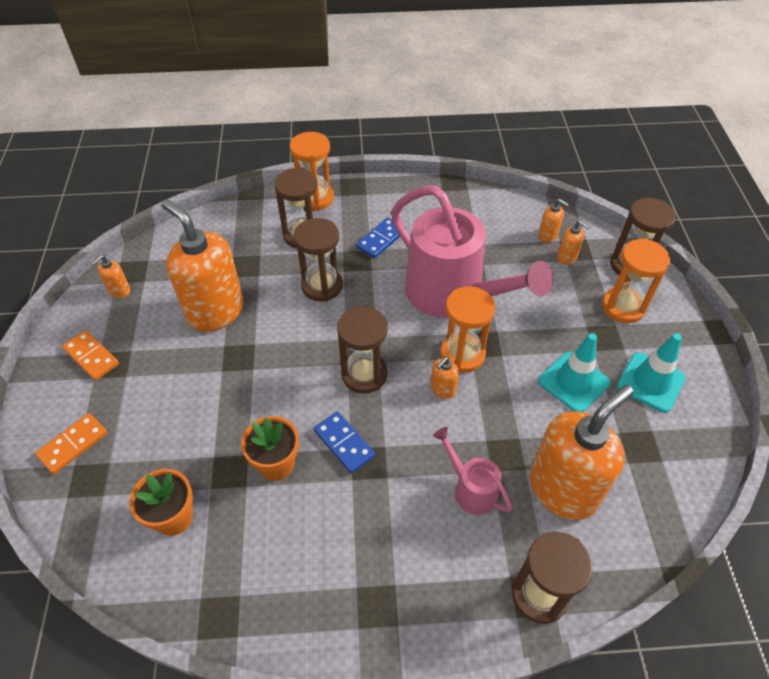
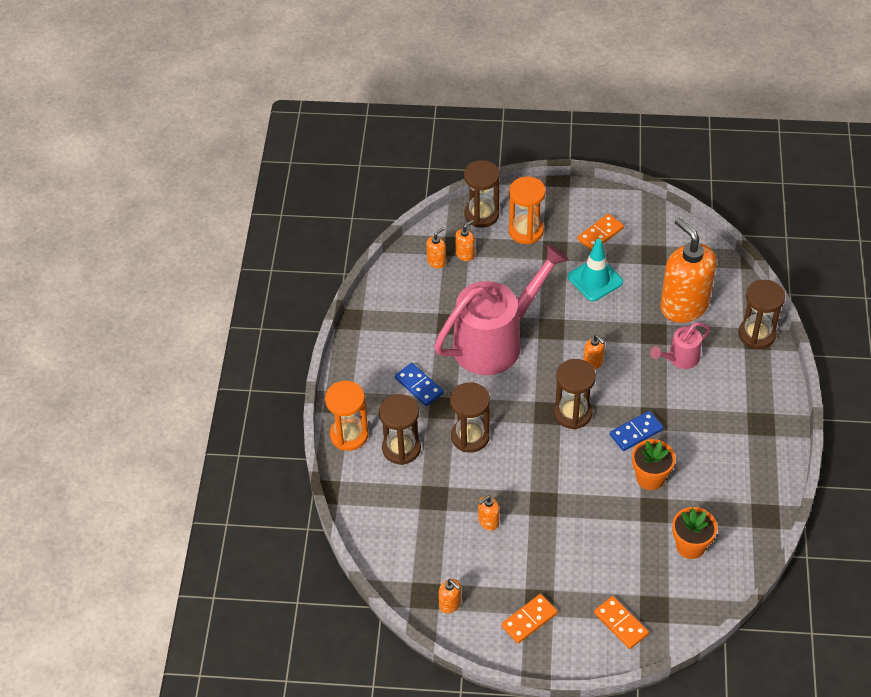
camera: 80 degrees left, 0 degrees up
(215, 311) = (488, 522): orange soap dispenser -> orange soap dispenser, size x0.41
(462, 354) = (560, 344): orange hourglass -> none
(650, 382) = (600, 234): turquoise traffic cone -> orange domino

